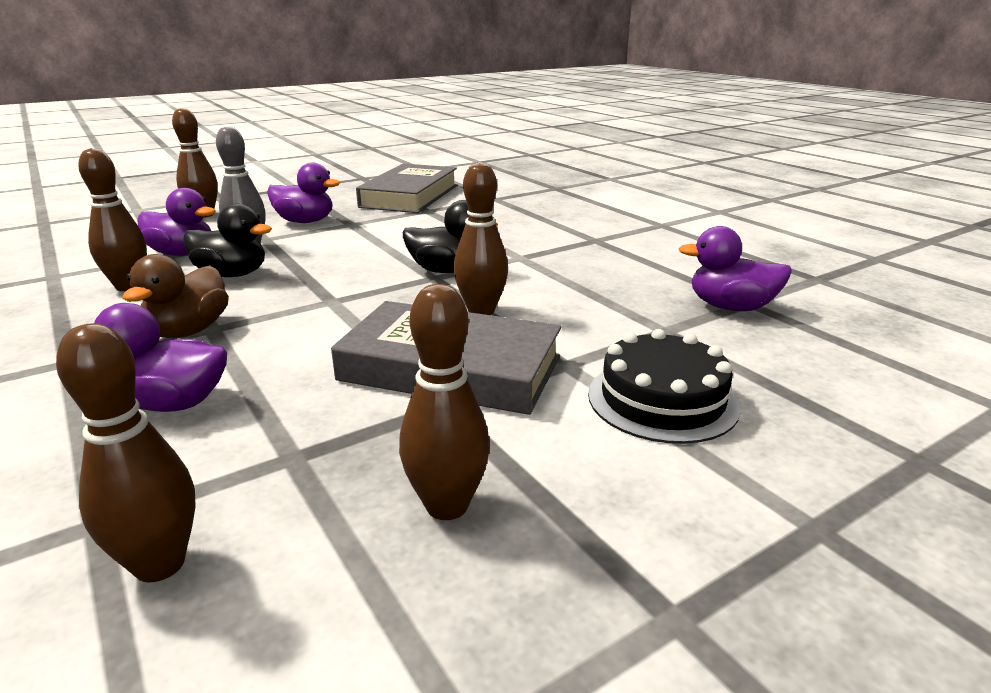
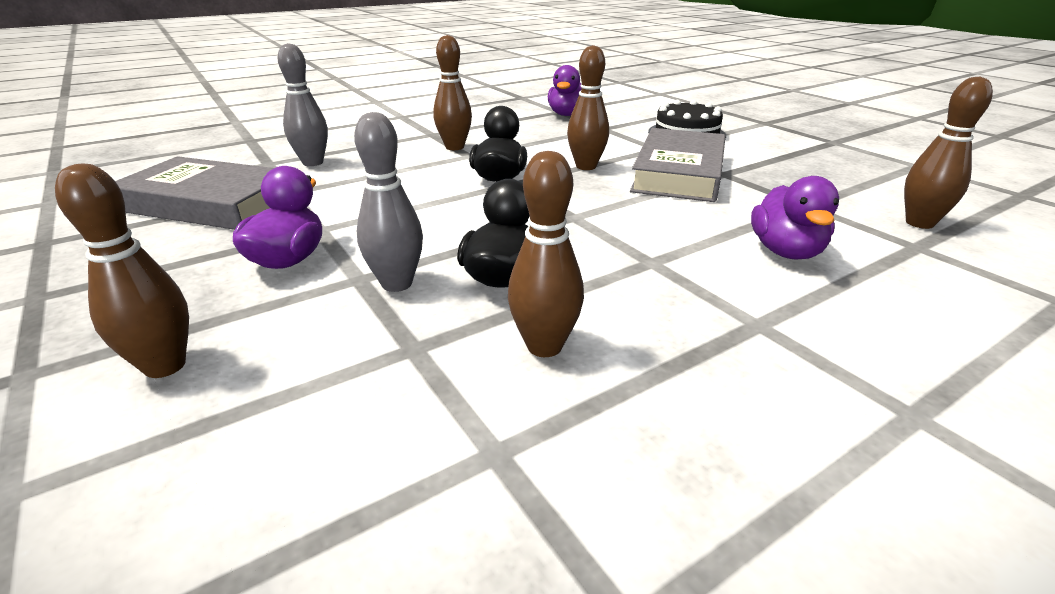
camera: 90 degrees left, 5 degrees up
(182, 254) = (407, 334): purple duck -> none
(188, 331) = (663, 272): brown duck -> none
(447, 506) = (811, 171): brown bowling pin -> brown bowling pin (454, 147)
(495, 209) = (313, 163): none -> grey bowling pin

